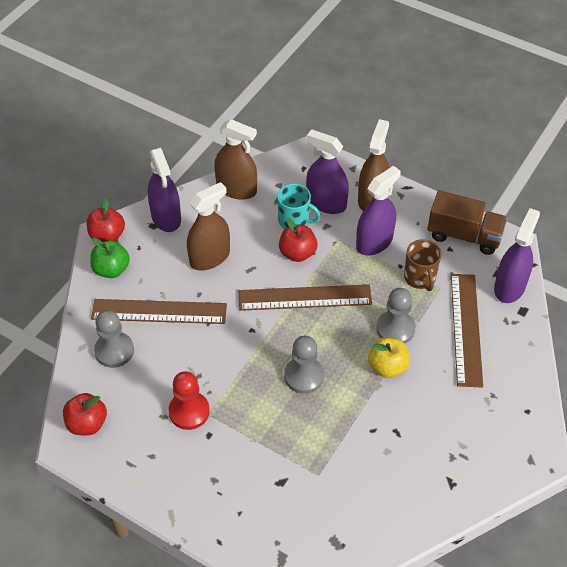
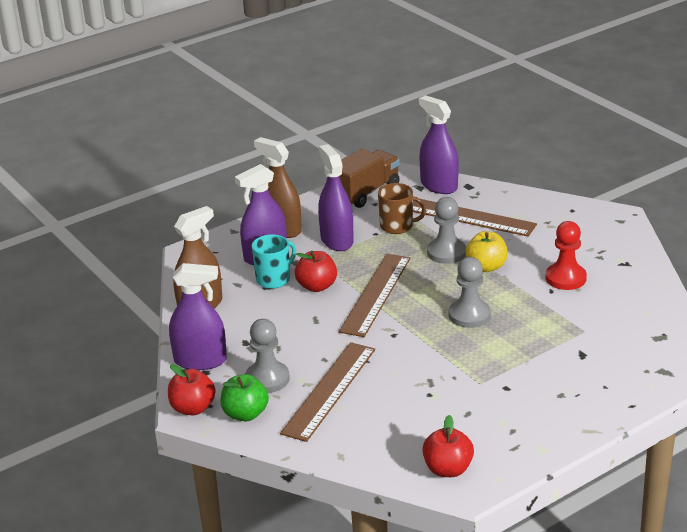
camera: 65 degrees left, 20 degrees down
(114, 351) = (361, 432): grey pawn -> grey pawn (267, 379)
(189, 411) = (471, 395): red pawn -> red pawn (565, 278)
(209, 257) = (280, 342): brown spray bottle -> none

